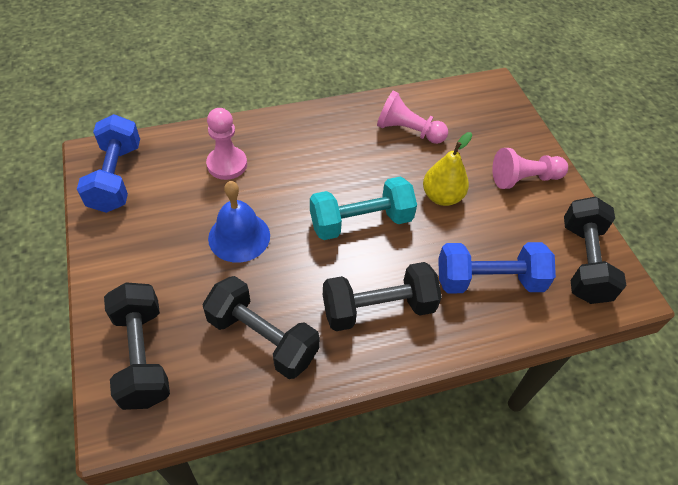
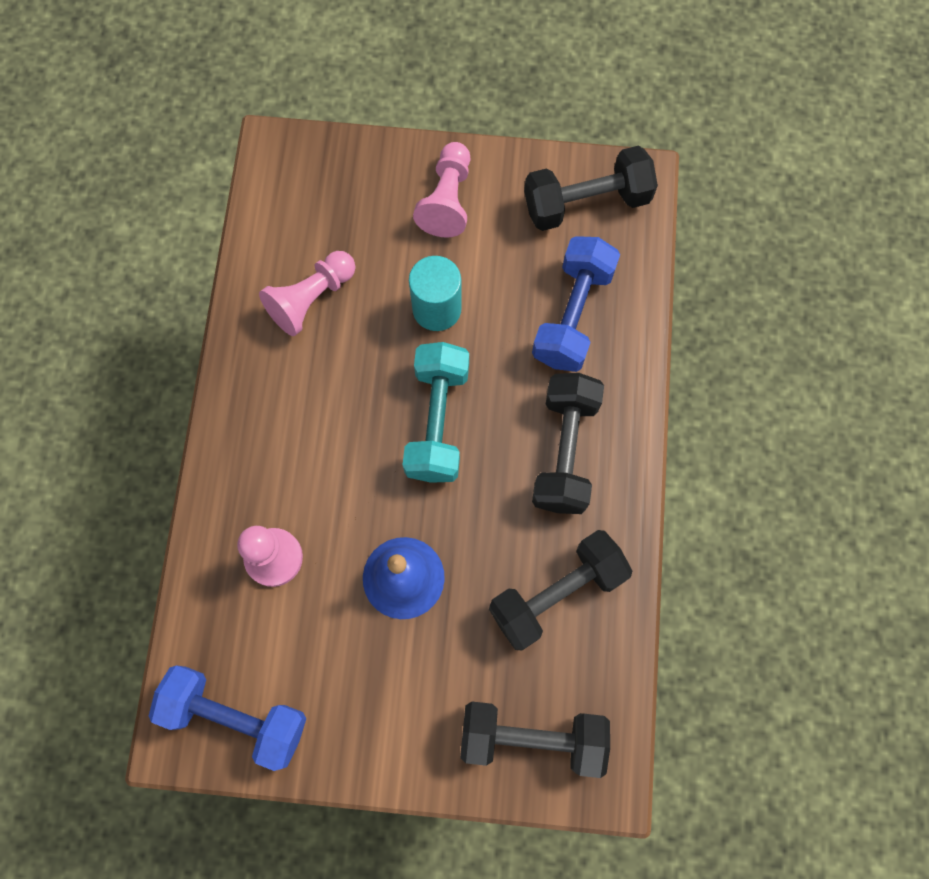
camera: 65 degrees left, 20 degrees up
(442, 197) = (437, 309): yellow pear -> turquoise cylinder
(584, 262) = (586, 202): black dumbbell -> black dumbbell turned 45 degrees counterclockwise

